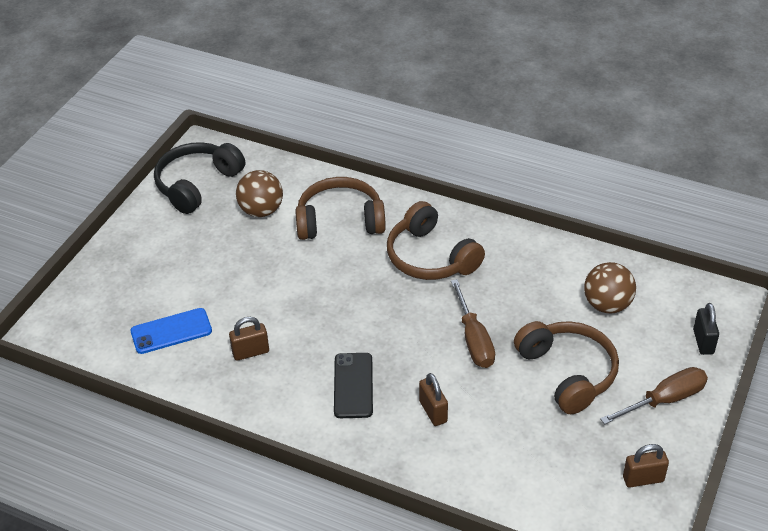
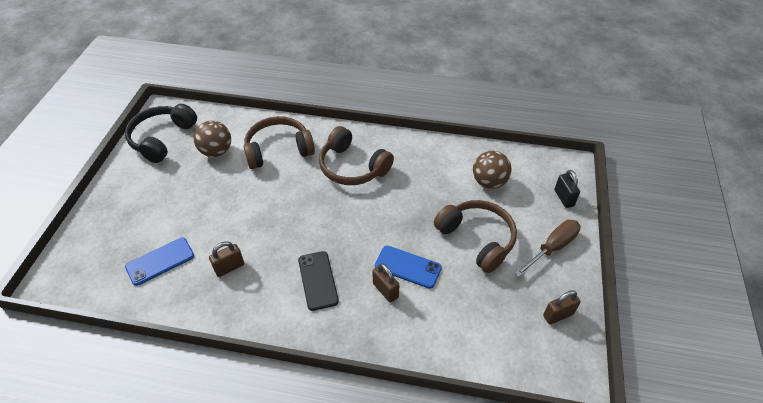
camera: 15 degrees left, 5 degrees up
(468, 390) = (408, 267): none -> blue phone
(474, 339) = (401, 225): brown screwdriver -> none

